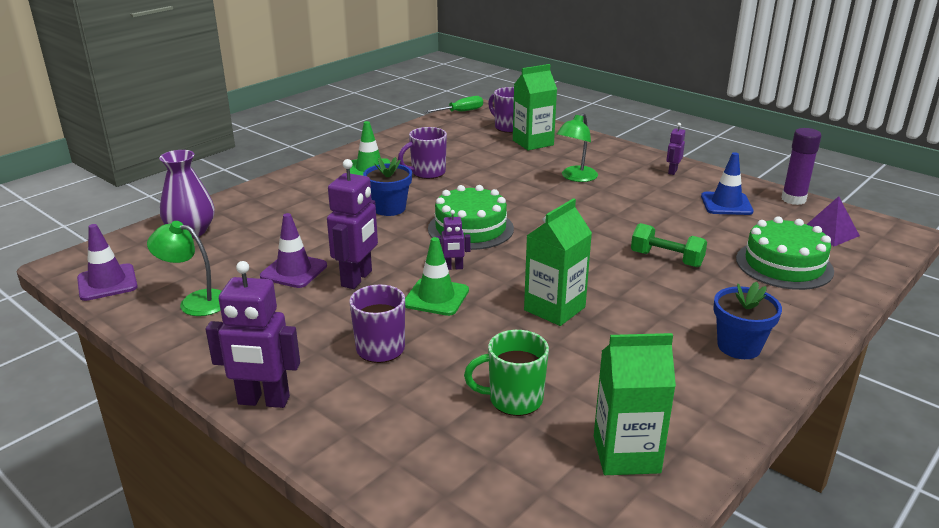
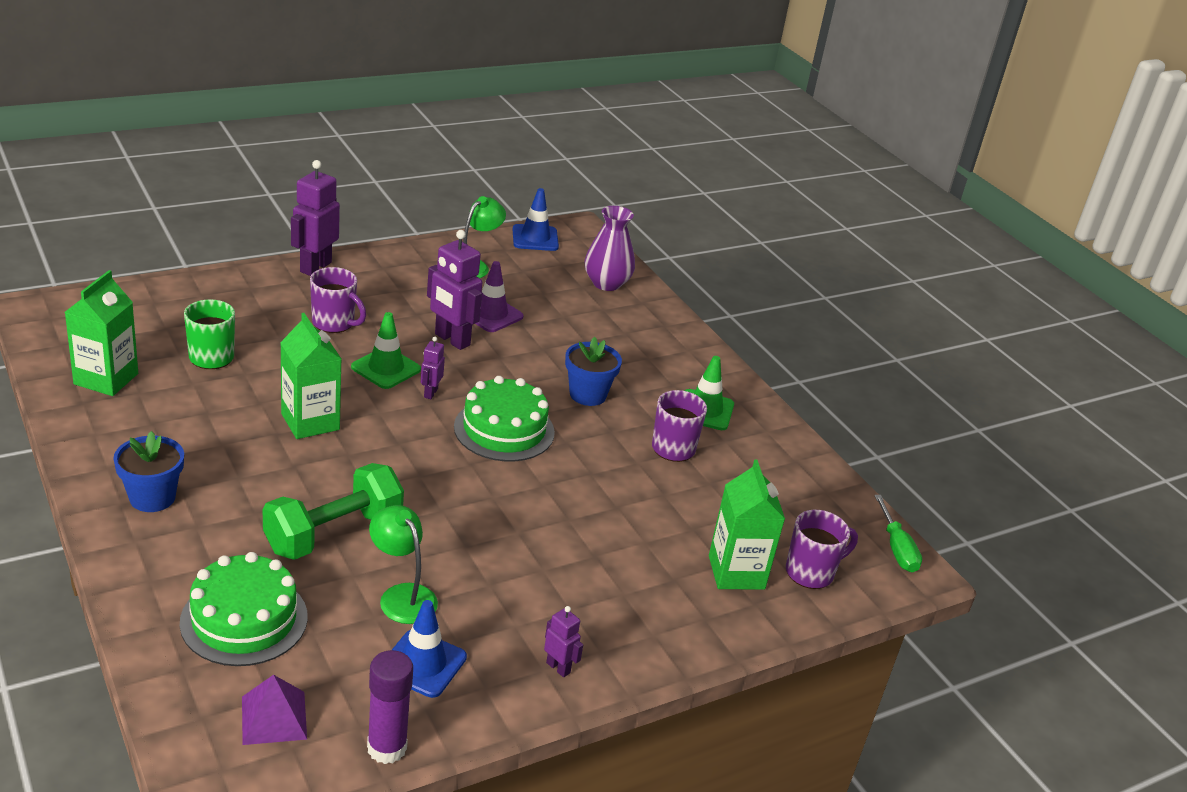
camera: 105 degrees right, 5 degrees up
(107, 283) = (535, 238): purple traffic cone -> blue traffic cone
(576, 177) = (591, 561): green lamp -> green lamp (402, 595)
(666, 259) = (334, 534): green dumbbell -> green dumbbell, size x1.55

